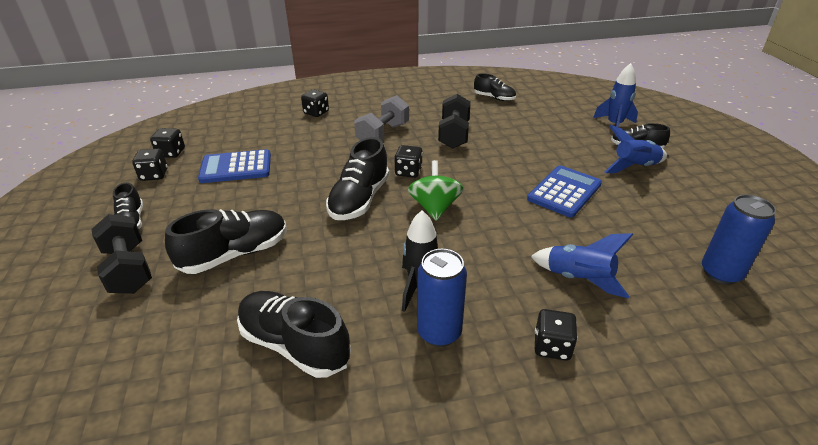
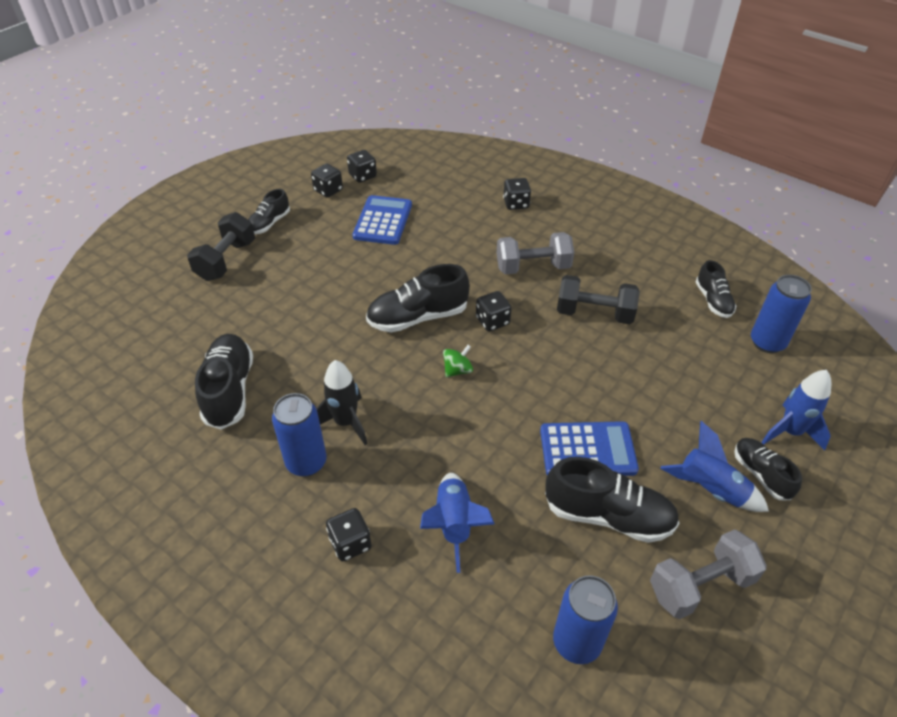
camera: 50 degrees right, 10 degrees up
(235, 254) = (286, 297): black shoe -> black shoe (608, 515)
(236, 167) = (383, 221): blue calculator -> blue calculator turned 60 degrees clockwise
(434, 207) = (457, 370): green spinning top -> green spinning top, size x0.59
(454, 135) = (594, 313): black dumbbell -> black dumbbell turned 45 degrees clockwise
(544, 100) = (767, 342): none -> blue can
(703, 205) = (700, 585): none -> grey dumbbell

